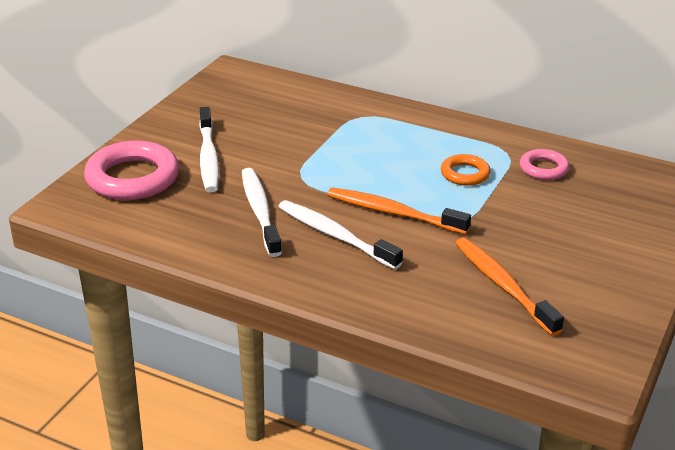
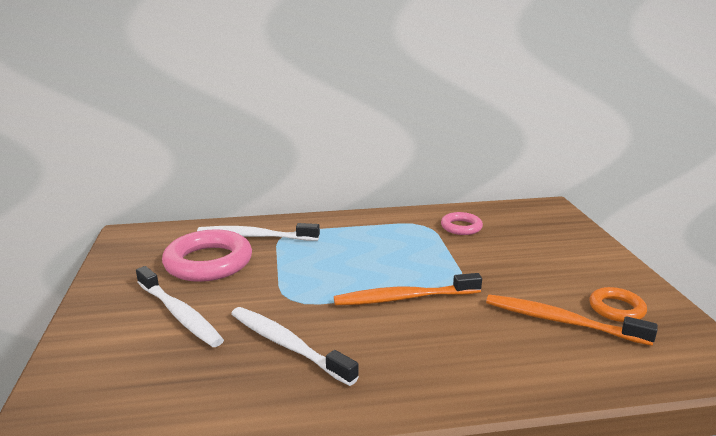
camera: 35 degrees left, 10 degrees down
(132, 178) = (110, 366): pink ring -> pink ring (208, 262)
(335, 235) = (382, 338): white toothbrush -> white toothbrush (255, 236)
(465, 174) = (416, 249): orange ring -> orange ring (616, 309)

